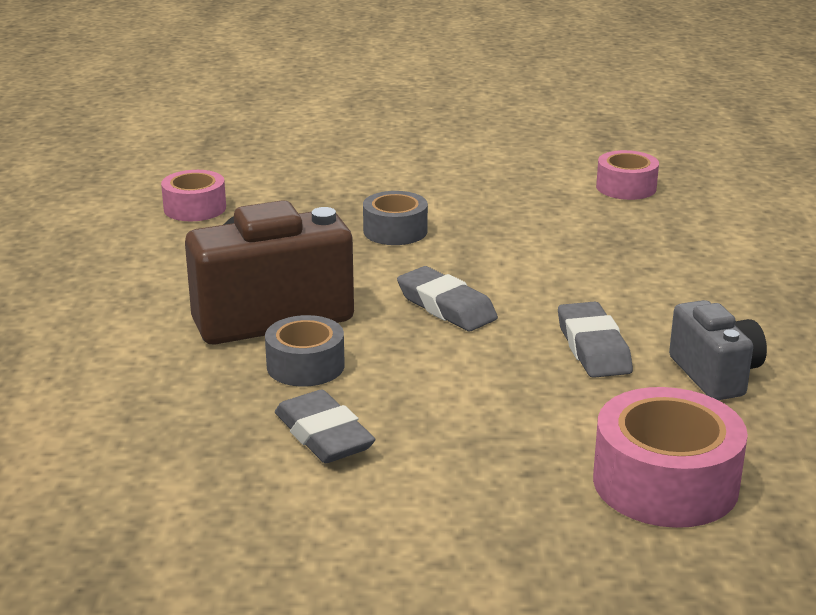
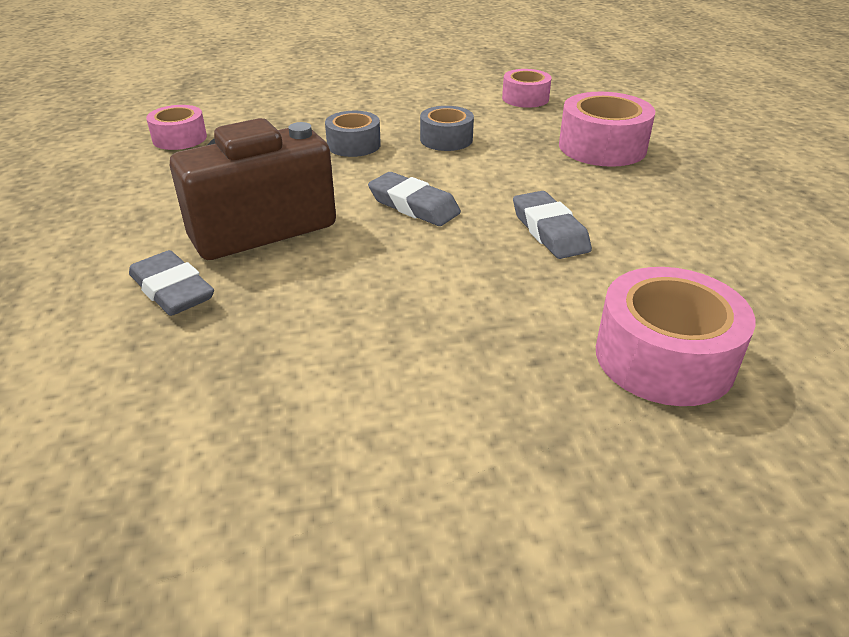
camera: 10 degrees left, 10 degrees up
(305, 366) = (301, 272): grey tape -> grey tape (446, 139)
(324, 435) = (332, 343): grey eraser -> grey eraser (172, 290)
(698, 256) = (602, 147): none -> pink tape
(715, 375) = (660, 246): grey camera -> none

